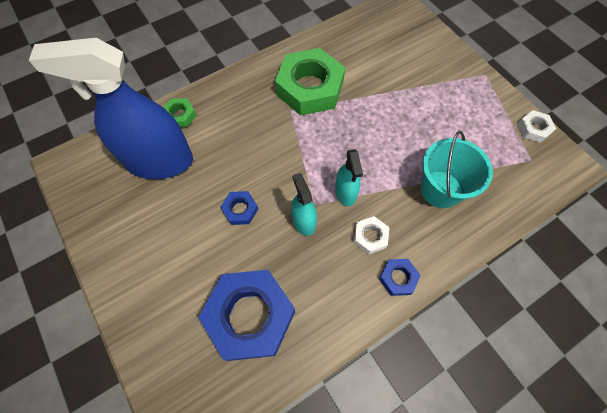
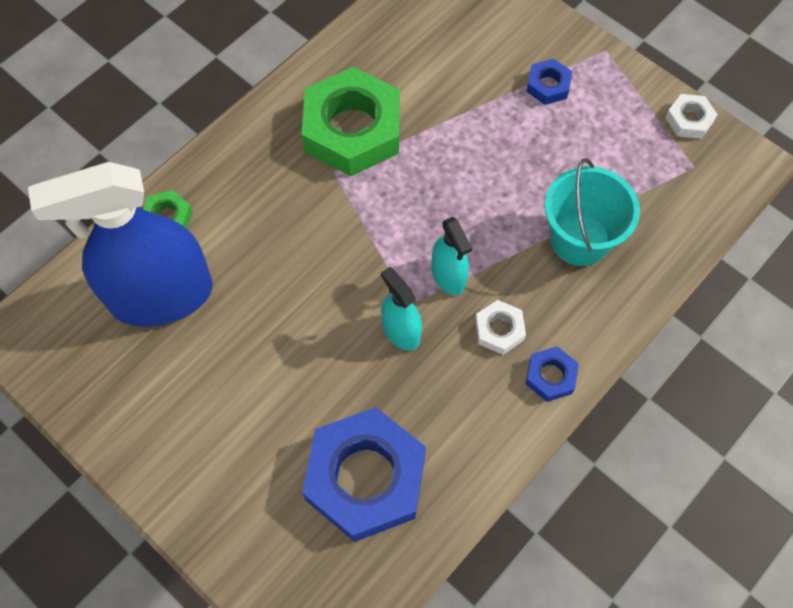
camera: 15 degrees left, 0 degrees up
(240, 210) = (305, 337): blue nut -> blue nut (548, 85)

